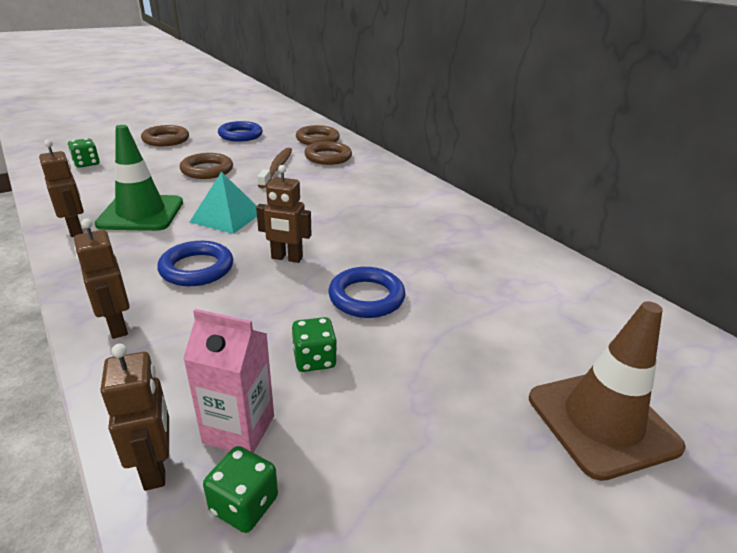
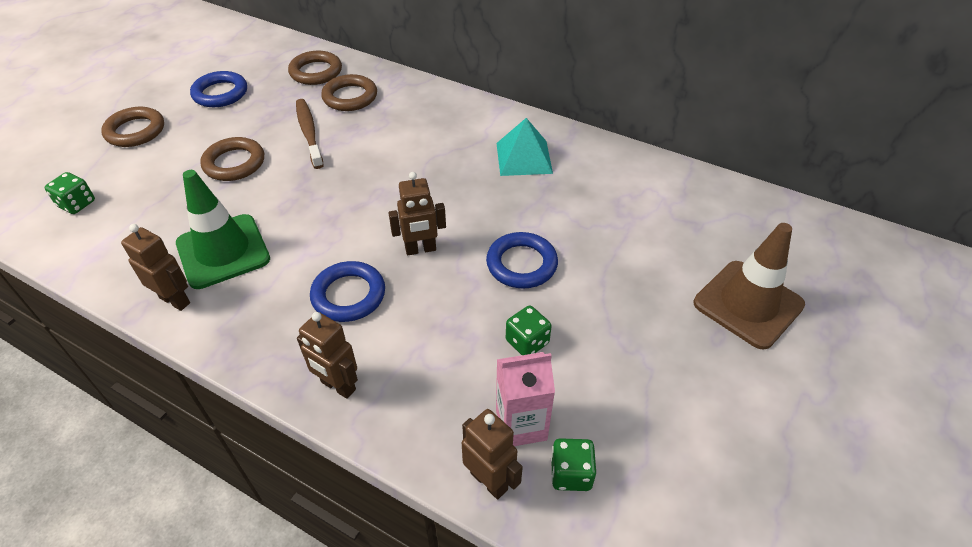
camera: 25 degrees left, 15 degrees up
(227, 217) = (318, 221): turquoise pyramid -> turquoise pyramid (523, 158)

